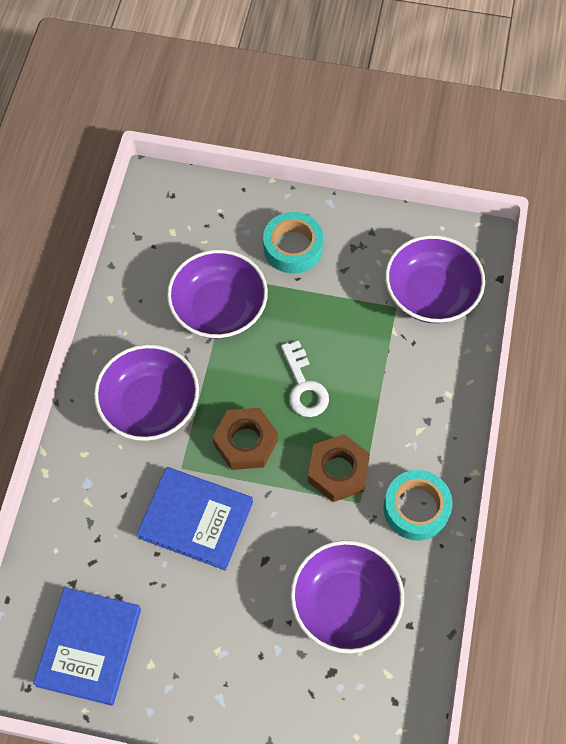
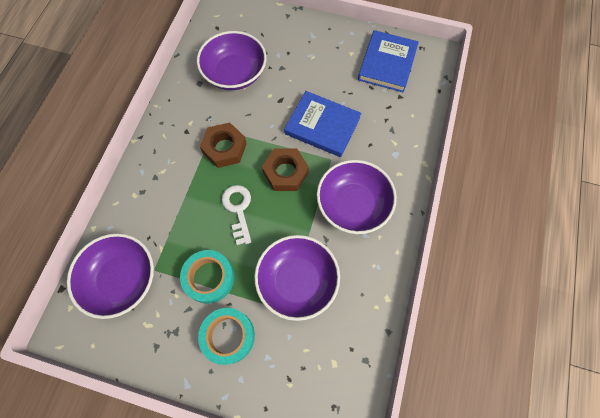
camera: 175 degrees left, 5 degrees up
(416, 508) = (178, 121): turquoise tape -> turquoise tape (209, 278)

